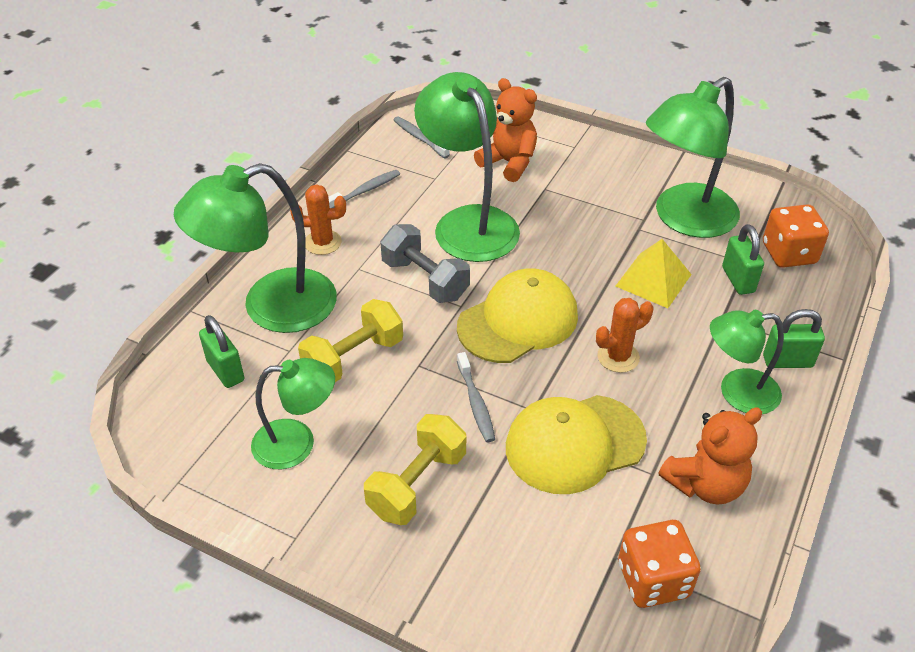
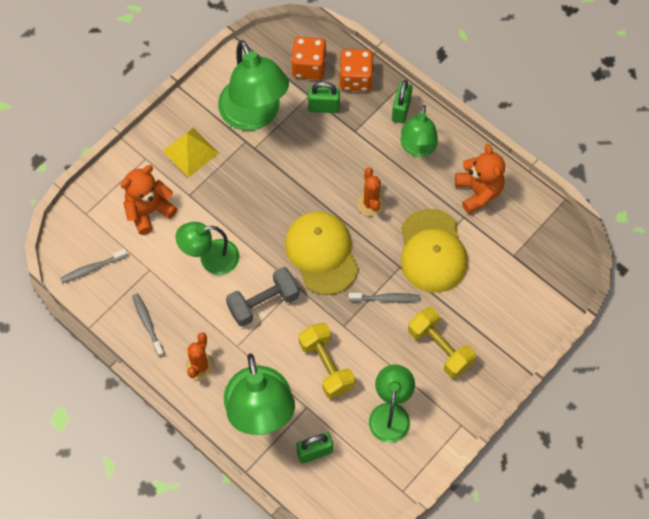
camera: 75 degrees left, 20 degrees up
(468, 222) = (211, 258): green lamp -> green lamp, size x0.60
(653, 280) = (308, 158): yellow pyramid -> yellow pyramid (190, 152)
(653, 579) = (532, 241): orange dice -> orange dice (355, 79)

